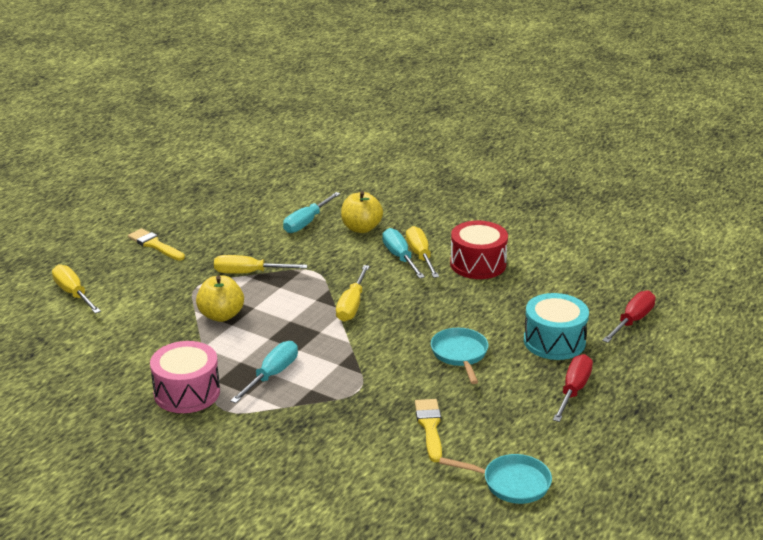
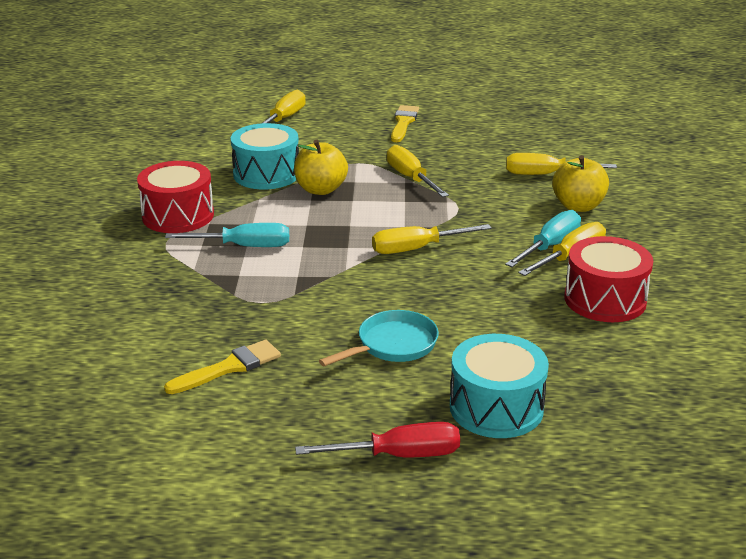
camera: 60 degrees right, 0 degrees up
(165, 331) = (266, 174): none -> turquoise drum
(187, 392) = (178, 215): pink drum -> red drum
(306, 222) = (545, 175): turquoise screwdriver -> yellow screwdriver
(511, 483) = (159, 460): turquoise pan -> none
(632, 321) = (625, 463): red screwdriver -> none

